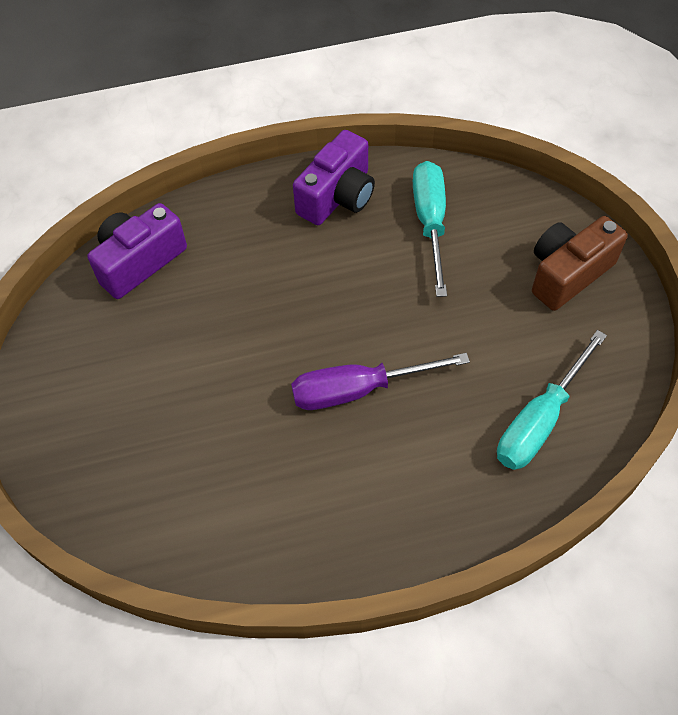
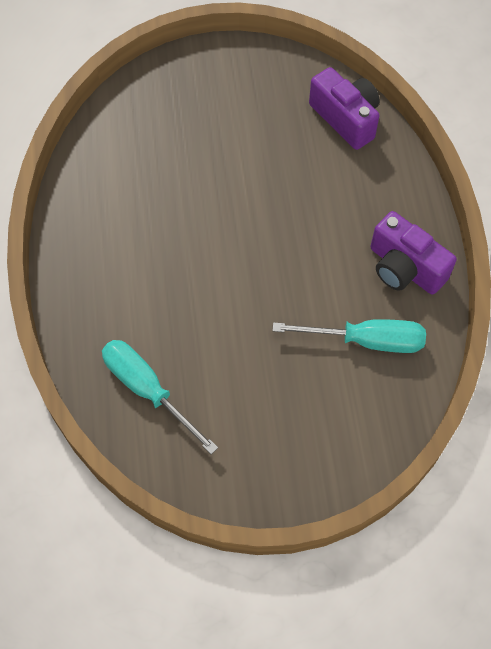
camera: 95 degrees right, 5 degrees up
(358, 390) = (200, 261): purple screwdriver -> none
(568, 274) = (293, 449): brown camera -> none

